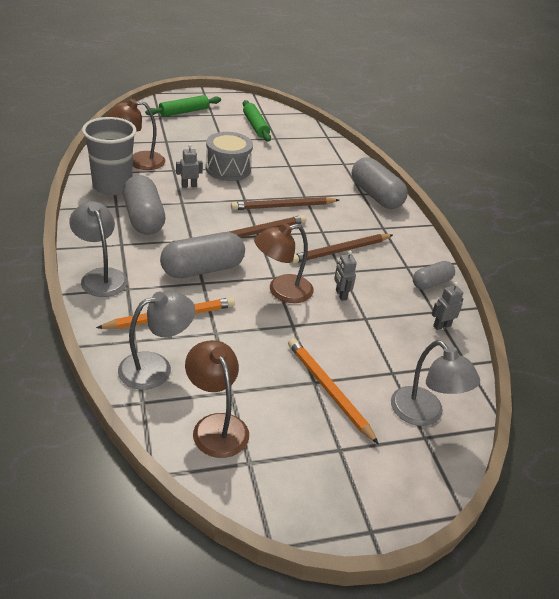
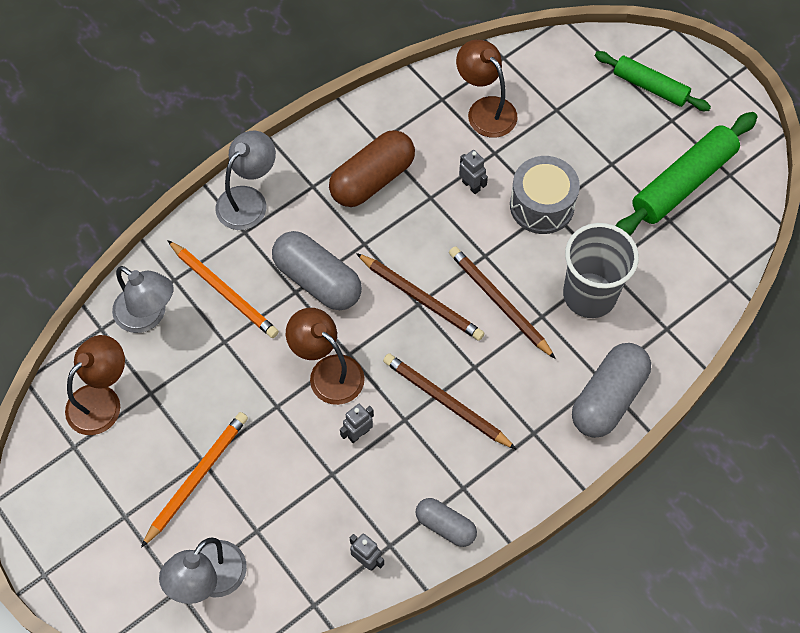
camera: 70 degrees right, 25 degrees up
(112, 186) = (413, 116): grey cup -> grey cup (589, 295)
(143, 218) = (372, 179): grey capsule -> brown capsule
(255, 126) = (682, 182): green rolling pin -> green rolling pin, size x1.56

